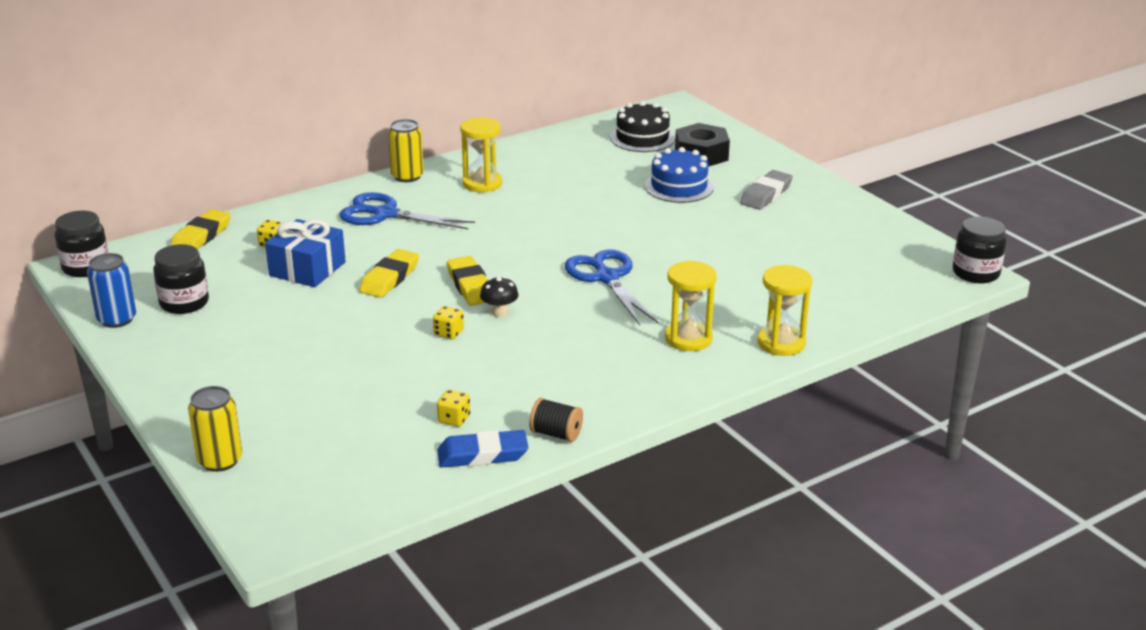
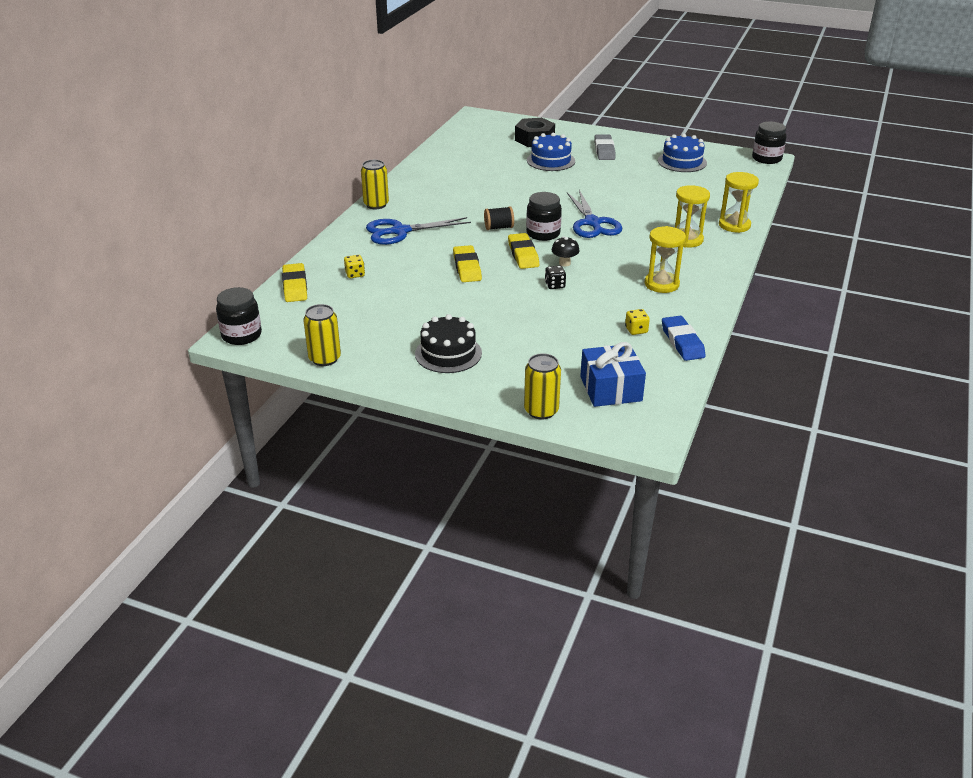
camera: 35 degrees left, 5 degrees up
(117, 319) = (325, 358): blue can -> yellow can
(184, 303) = (355, 331): black jar -> black jar (543, 233)
(307, 269) = (404, 281): blue gift -> blue gift (611, 389)
(448, 333) = (555, 285): yellow dice -> black dice
(470, 286) = (523, 254): yellow eraser -> yellow eraser turned 45 degrees clockwise
(482, 183) = (432, 194): yellow hourglass -> yellow hourglass (661, 284)
(482, 455) = (682, 342): blue eraser -> blue eraser turned 60 degrees counterclockwise
(556, 434) = (701, 315): black spool -> black spool (499, 227)
(607, 278) = (592, 223): blue scissors -> blue scissors turned 135 degrees counterclockwise
(642, 138) = (486, 139): black cake -> black cake (448, 353)
(846, 240) = (682, 162): none -> blue cake

